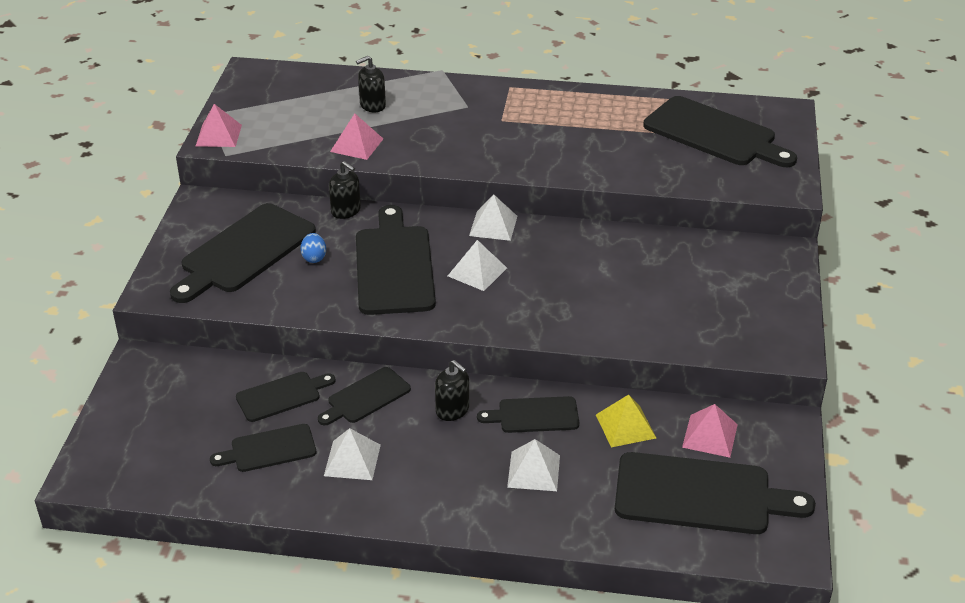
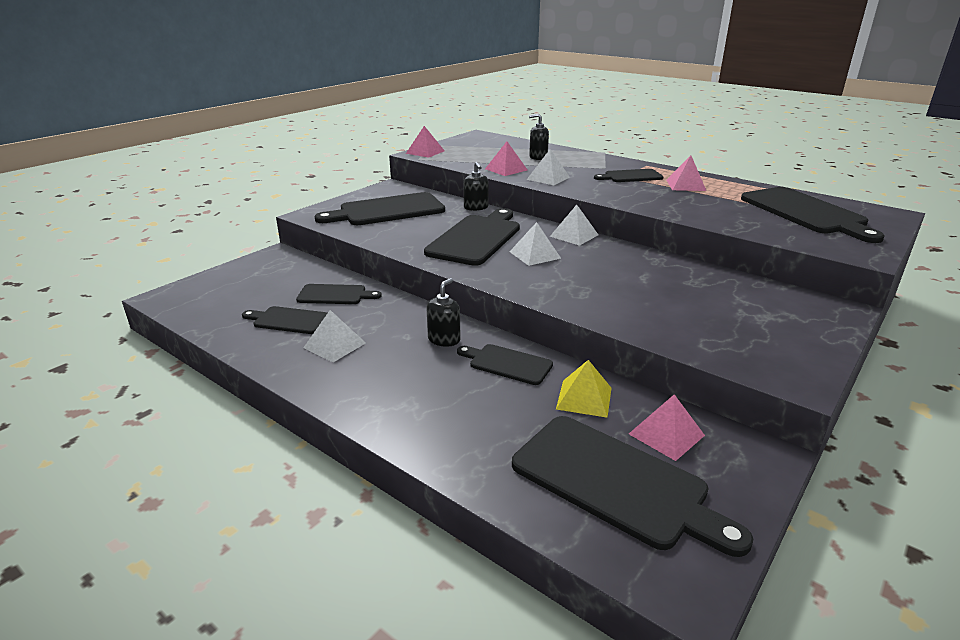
camera: 30 degrees right, 10 degrees down
(314, 258) = (427, 222): blue egg -> none
(366, 397) = (389, 312): black cutting board -> black cutting board (631, 176)
(452, 410) = (444, 339): black soap dispenser -> black soap dispenser turned 135 degrees counterclockwise
(533, 471) = (467, 402): white pyramid -> white pyramid (548, 178)
(576, 117) = (685, 185): none -> pink pyramid

